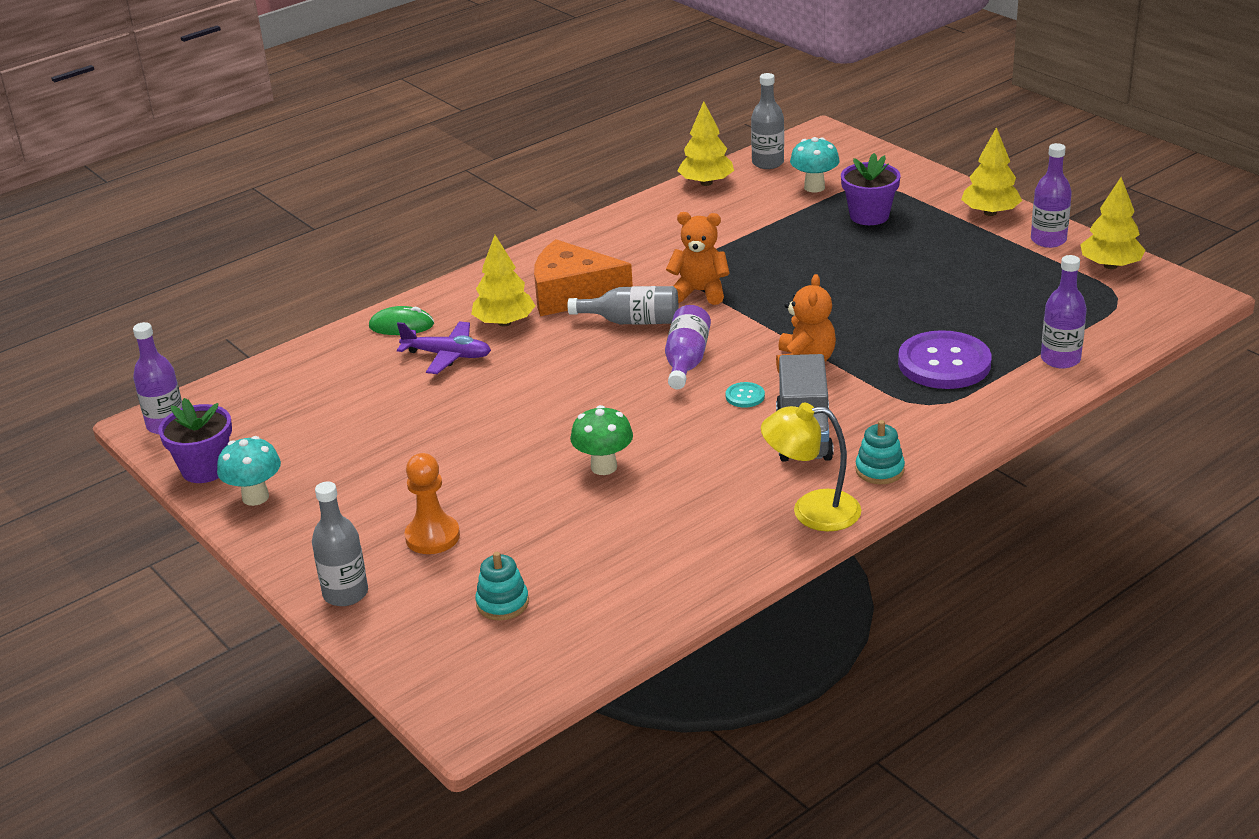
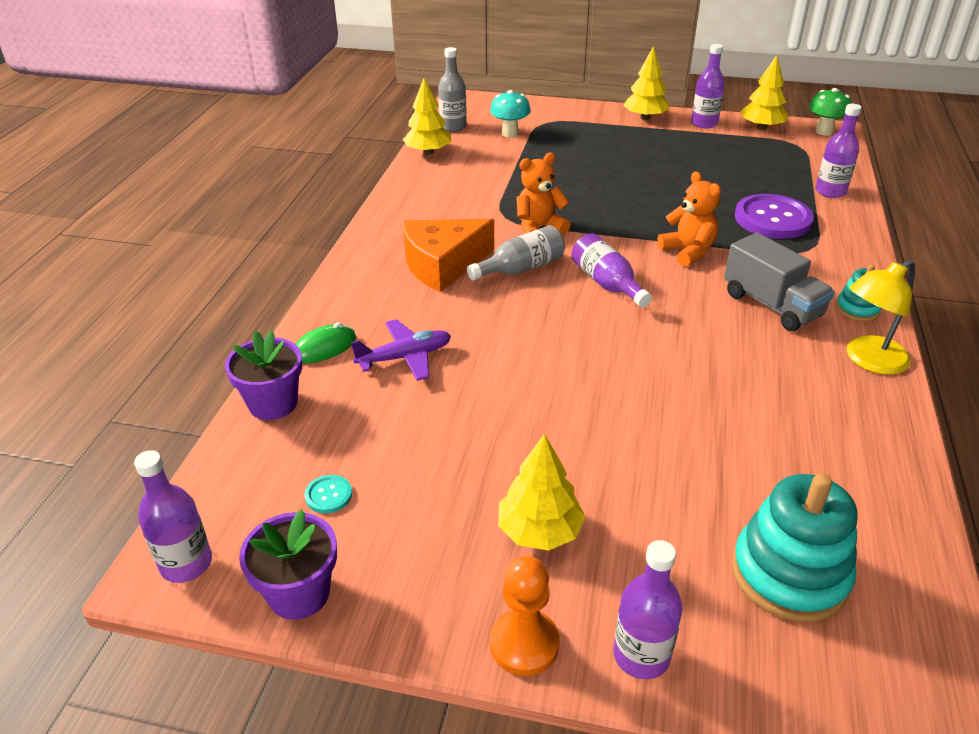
camera: 40 degrees left, 5 degrees up
(255, 497) = (400, 596): turquoise mushroom -> none
(345, 593) = (641, 655): grey bottle -> purple bottle
(432, 537) = (634, 540): orange pawn -> orange pawn (524, 644)
(502, 603) = (789, 574): turquoise stacking toy -> turquoise stacking toy, size x1.92
(504, 322) = (417, 309): yellow tree -> yellow tree (539, 531)
(604, 467) = (676, 397): green mushroom -> green mushroom (824, 132)
(745, 396) = (688, 293): turquoise button -> turquoise button (328, 495)
(869, 216) = (574, 141): purple flower pot -> purple flower pot (273, 403)

